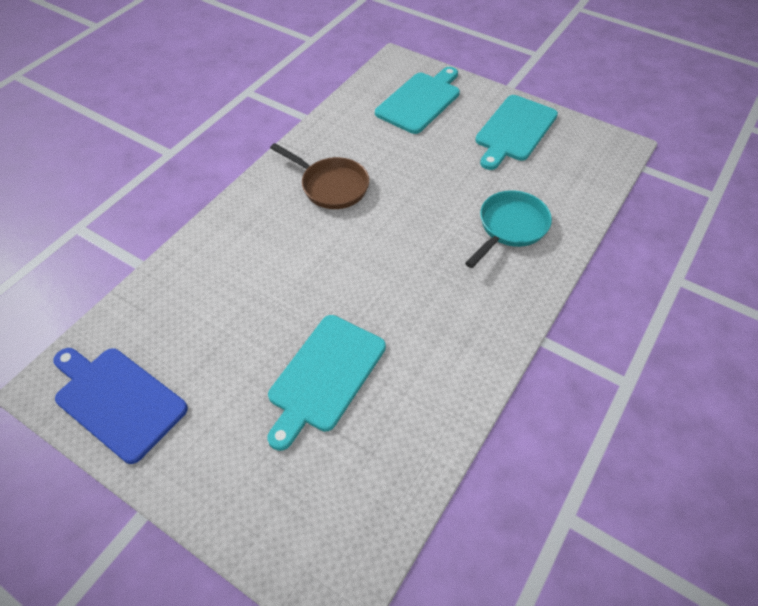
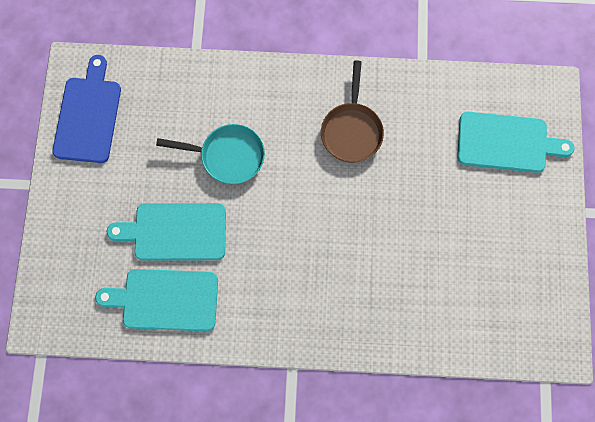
camera: 60 degrees right, 20 degrees up
(510, 227) = (392, 295): turquoise pan -> turquoise pan (228, 156)
(514, 130) = (519, 245): turquoise cutting board -> turquoise cutting board (165, 299)

